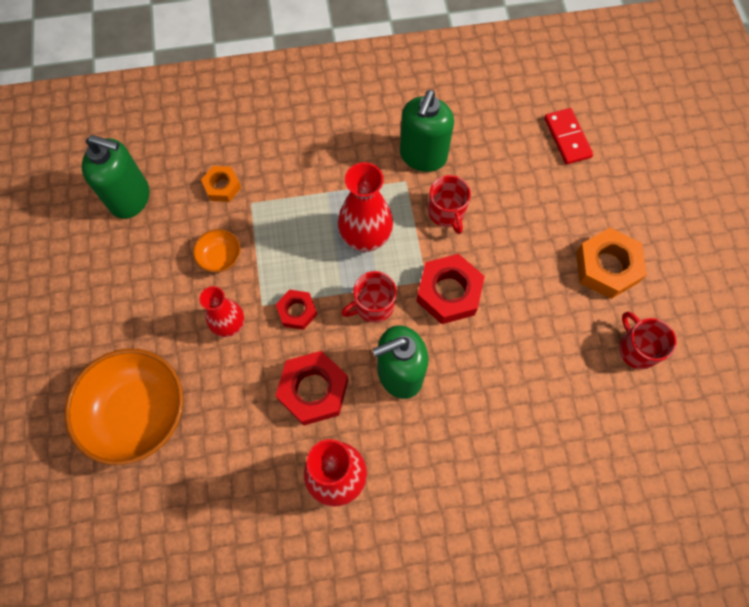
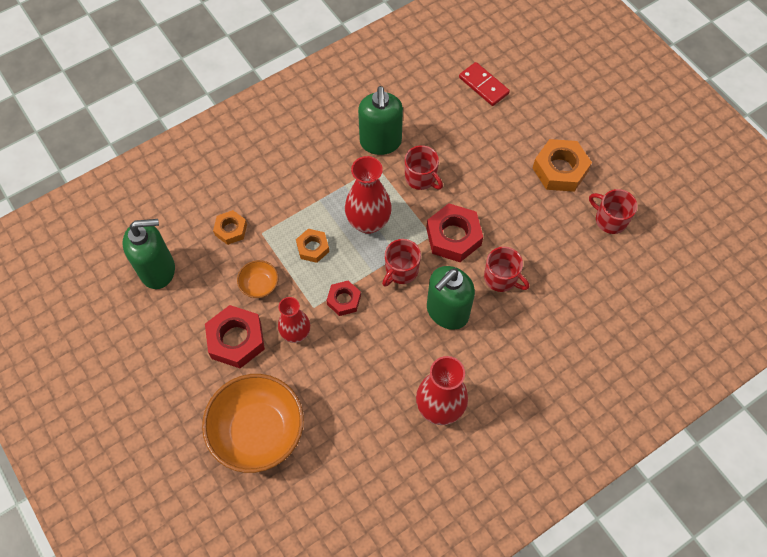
camera: 25 degrees left, 5 degrees down
(294, 241) = (313, 248): none -> orange nut
(313, 390) = (388, 353): red nut -> red nut (236, 340)
(478, 362) = (501, 278): none -> red mug

